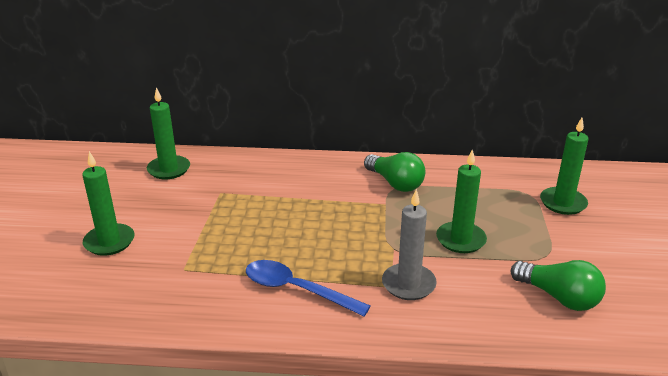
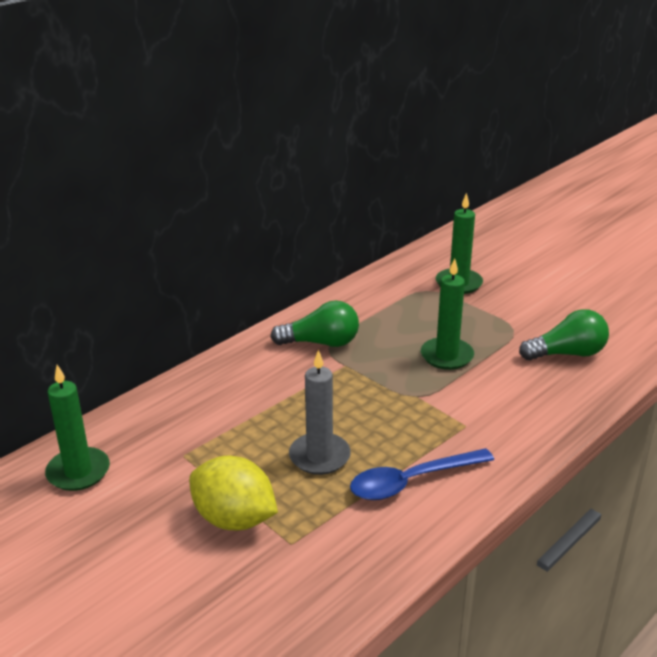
camera: 50 degrees left, 0 degrees up
(109, 242) = (167, 581): green candle -> none
(183, 238) = (234, 519): none -> yellow lemon
(408, 284) = (474, 414): grey candle -> grey candle (319, 456)

